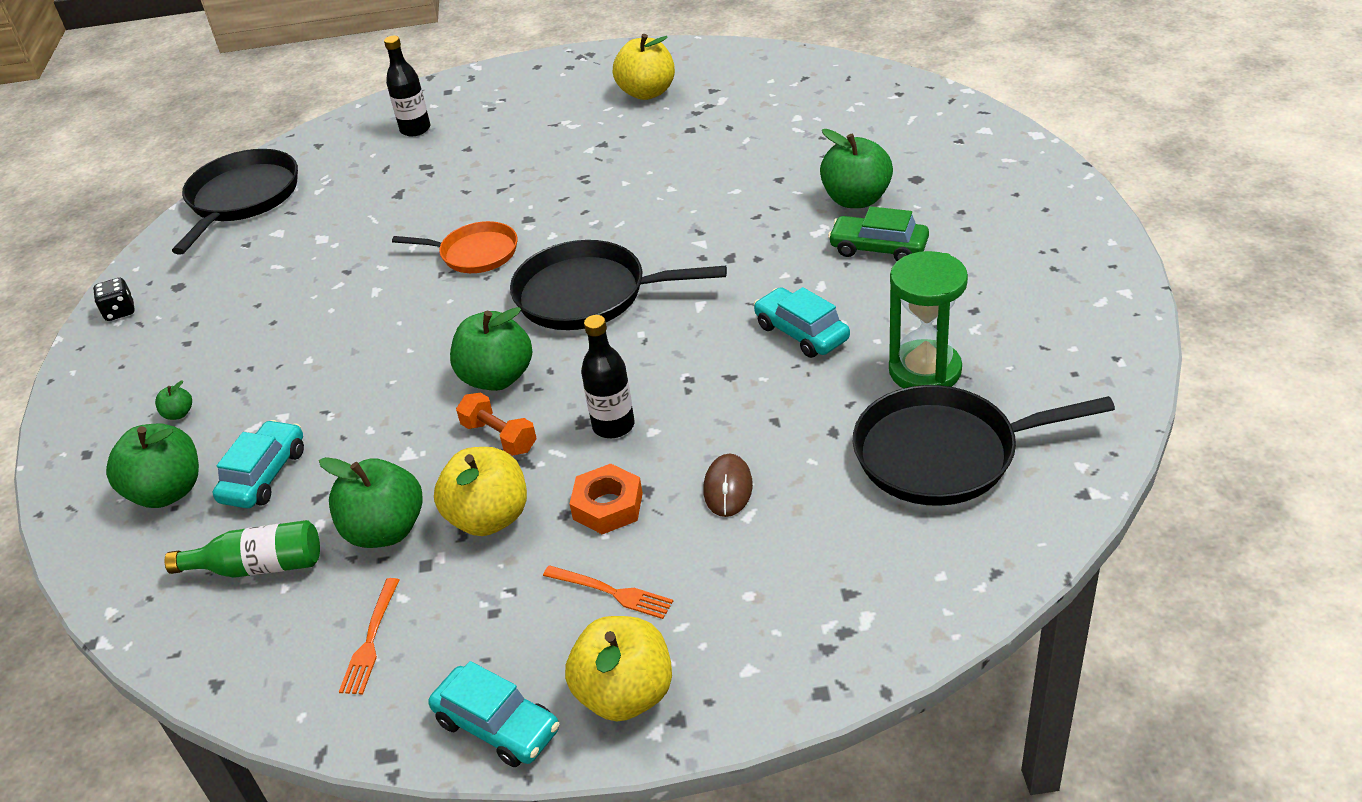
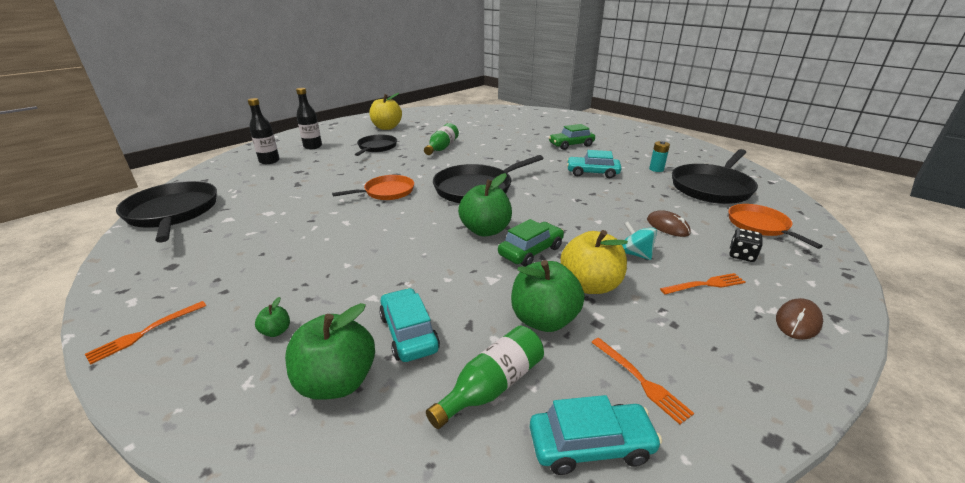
camera: 45 degrees left, 10 degrees down
(101, 363) = (145, 332): none -> orange fork
(120, 312) = (126, 297): black dice -> black dice (741, 255)
(497, 725) = (785, 376): turquoise car -> turquoise car (590, 445)
(499, 437) = (531, 251): orange dumbbell -> green car
(574, 144) = (376, 147): none -> black pan
(608, 506) = (635, 254): orange nut -> turquoise spinning top
(613, 426) = (578, 226): black bottle -> black bottle (313, 146)
(625, 694) = (797, 321): yellow apple -> brown mouse
(661, 179) = (442, 148): none -> green bottle
(856, 199) = (536, 136): green apple -> none
(866, 558) = (759, 226): none -> orange pan
(925, 371) = (656, 169): green hourglass -> turquoise battery

